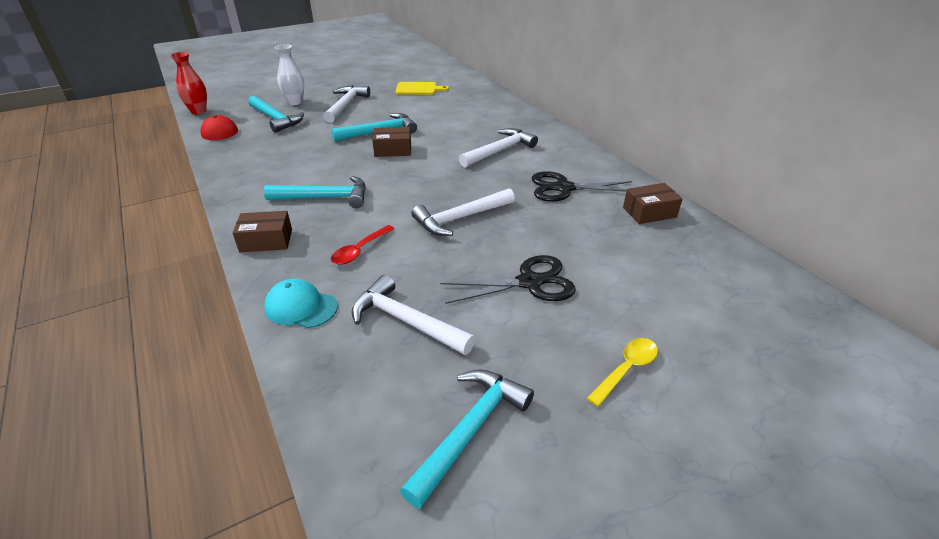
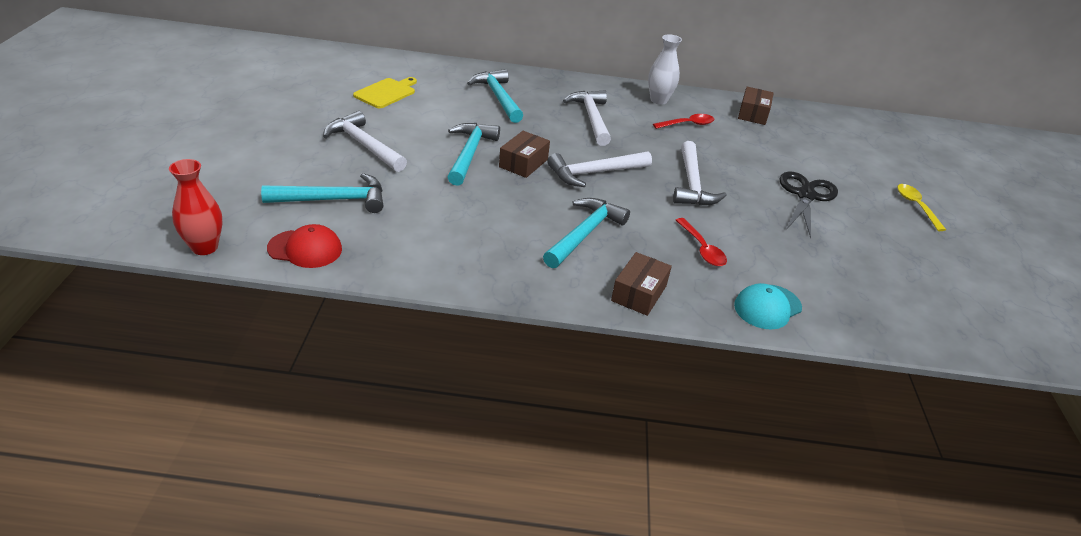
camera: 60 degrees left, 0 degrees up
(295, 102) = (298, 171): white vase -> white vase (658, 100)
(406, 321) = (819, 264): white hammer -> white hammer (595, 173)
(470, 430) = (946, 283): turquoise hammer -> turquoise hammer (498, 97)
(563, 188) = (687, 124): black scissors -> red spoon

